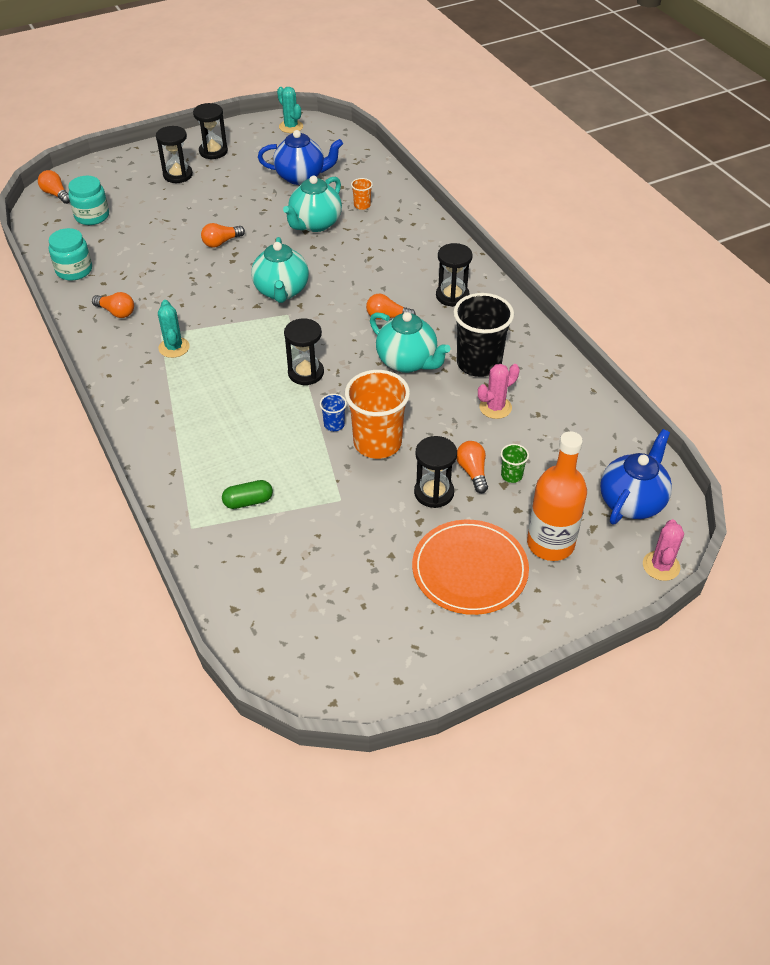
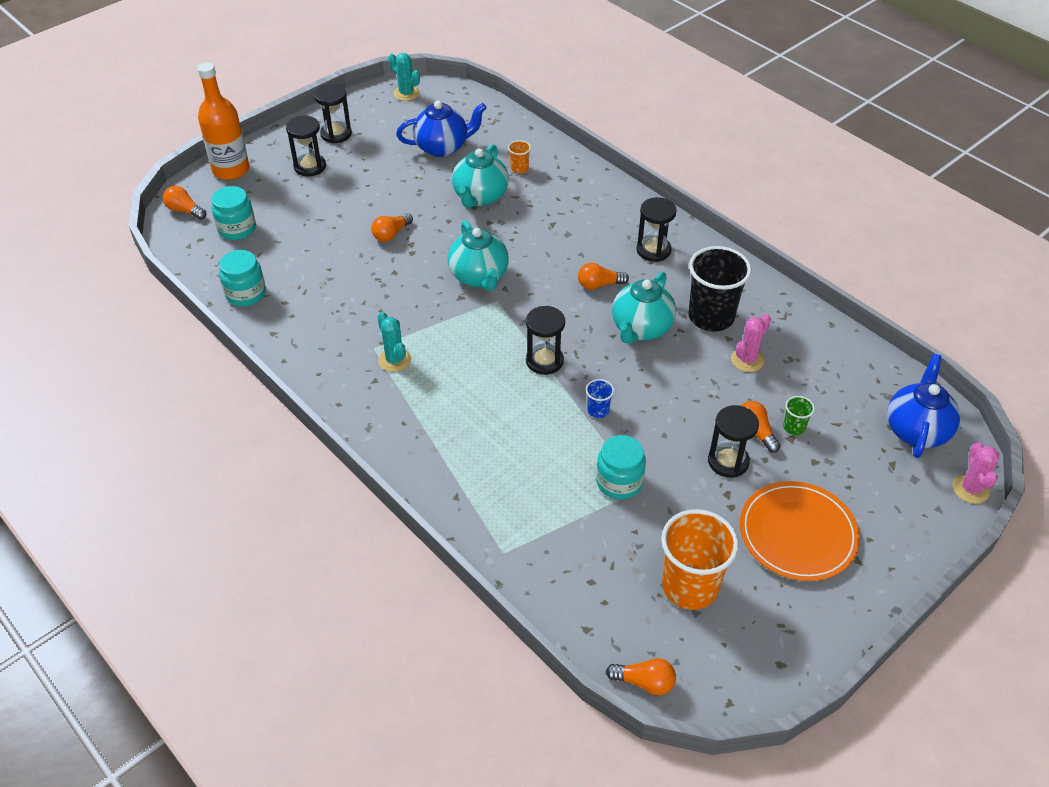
camera: 15 degrees left, 0 degrees up
(116, 312) = (314, 332): orange light bulb -> orange light bulb (644, 682)
(248, 501) = (549, 511): green capsule -> none
(324, 489) = (619, 482): none -> turquoise jar
(377, 443) = (650, 421): orange cup -> orange cup (690, 586)
(407, 362) = (641, 329): turquoise teapot -> turquoise teapot turned 90 degrees clockwise
(550, 543) = (861, 489): orange bottle -> orange bottle (231, 170)

